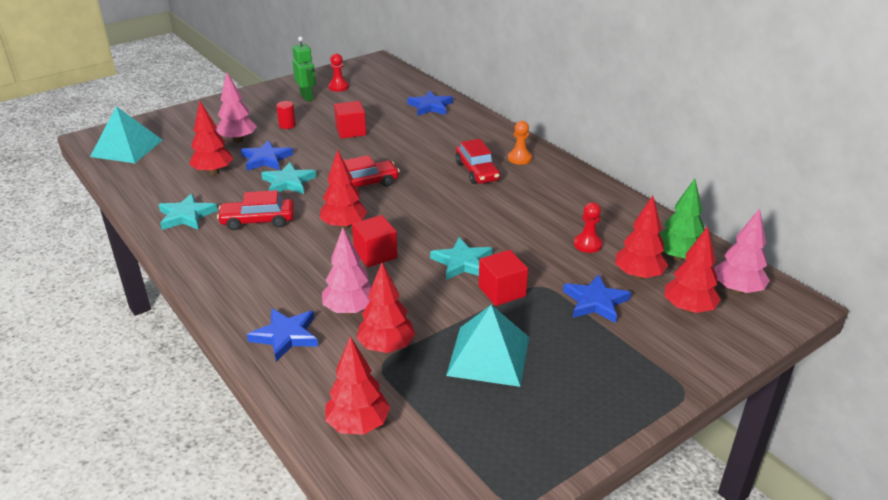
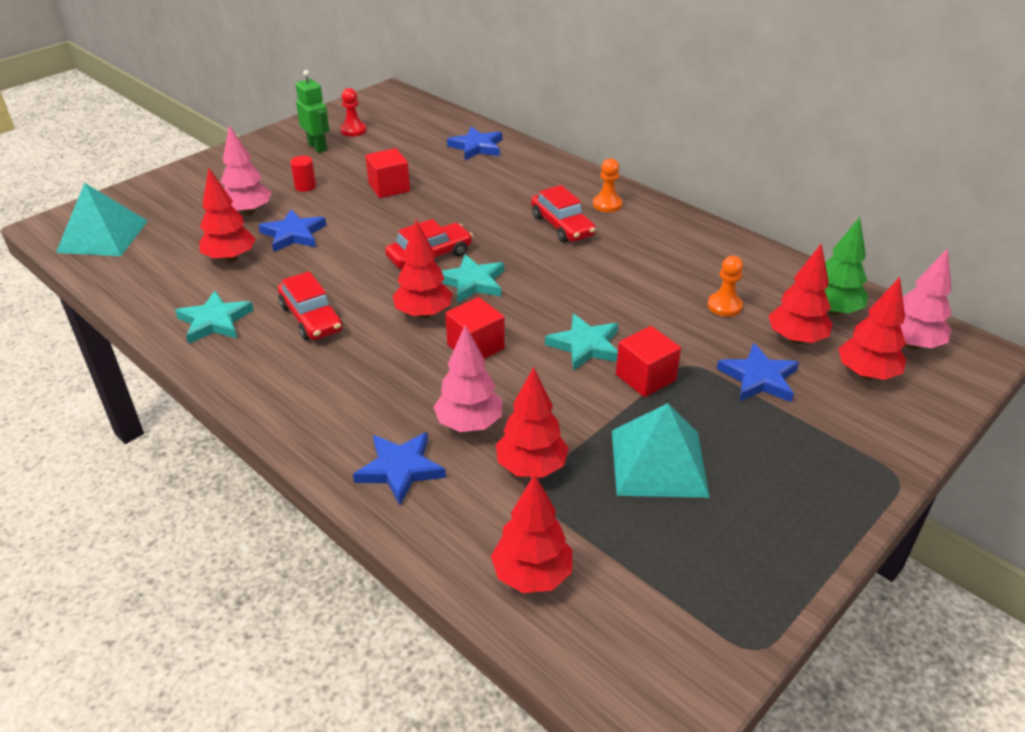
camera: 10 degrees left, 5 degrees up
(258, 221) = (311, 318): red car -> red car turned 105 degrees counterclockwise
(288, 182) = (333, 263): turquoise star -> turquoise star (472, 282)
(587, 244) = (724, 306): red pawn -> orange pawn

